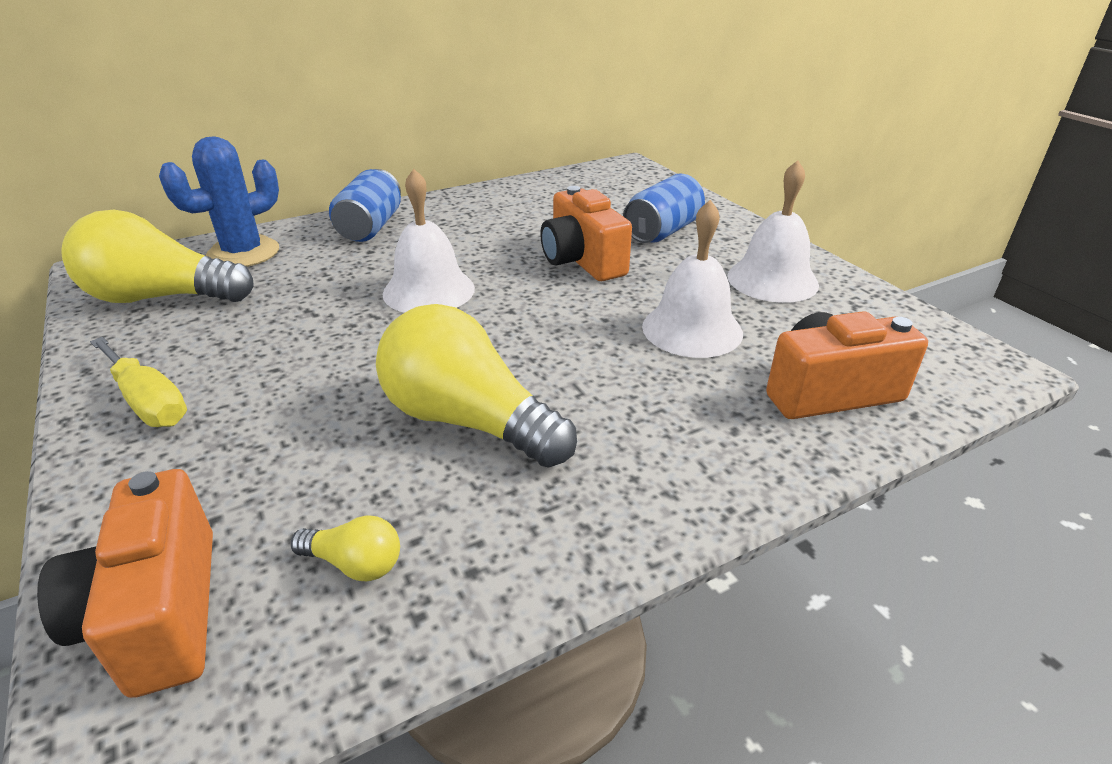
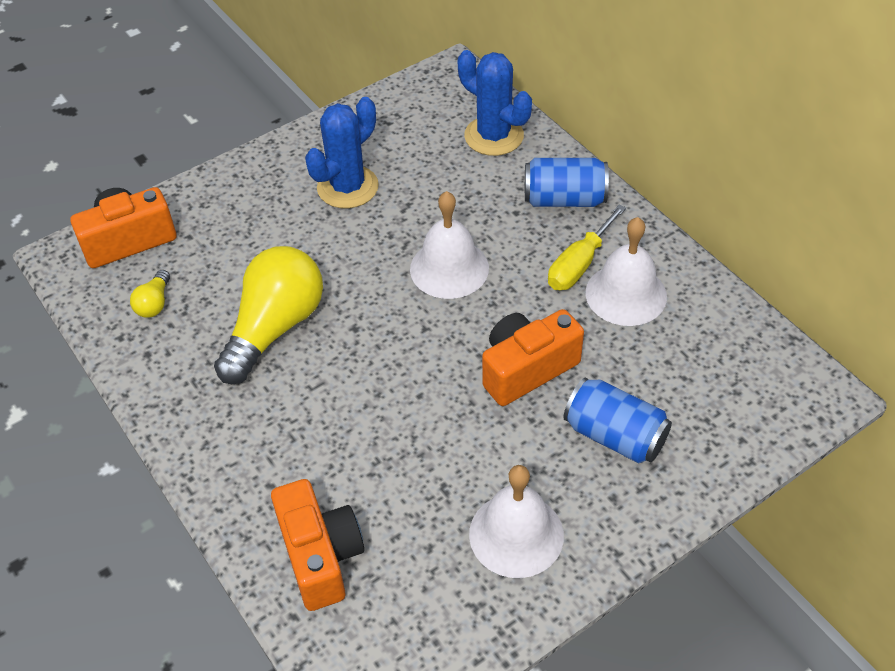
camera: 85 degrees right, 15 degrees up
(148, 402) = (288, 168): yellow screwdriver -> yellow screwdriver (579, 264)
(161, 297) = (414, 120): yellow light bulb -> none
(239, 351) = (347, 187): none -> blue cactus
(692, 329) = (409, 460): white bell -> white bell (626, 294)

